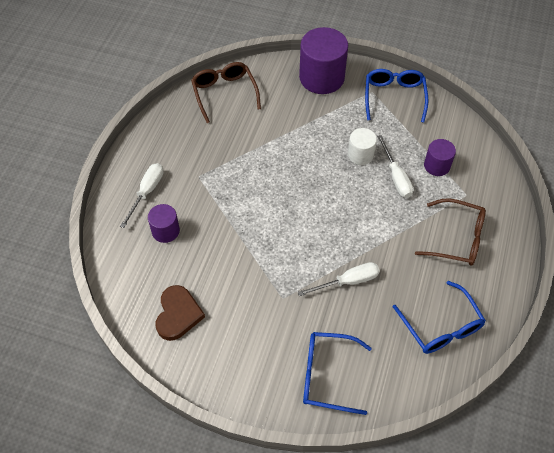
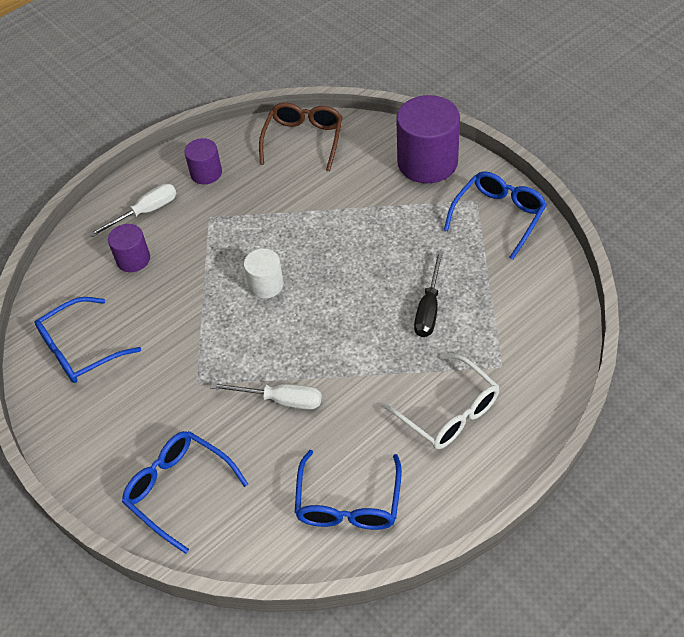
camera: 35 degrees right, 5 degrees down
(178, 314) = (80, 350): brown heart -> blue glasses
(360, 154) = (405, 266): white cylinder -> white cylinder (266, 285)
(396, 177) = (429, 308): white screwdriver -> black screwdriver
(437, 165) = (490, 316): purple cylinder -> purple cylinder (206, 173)
(457, 238) = (448, 412): brown glasses -> white glasses

